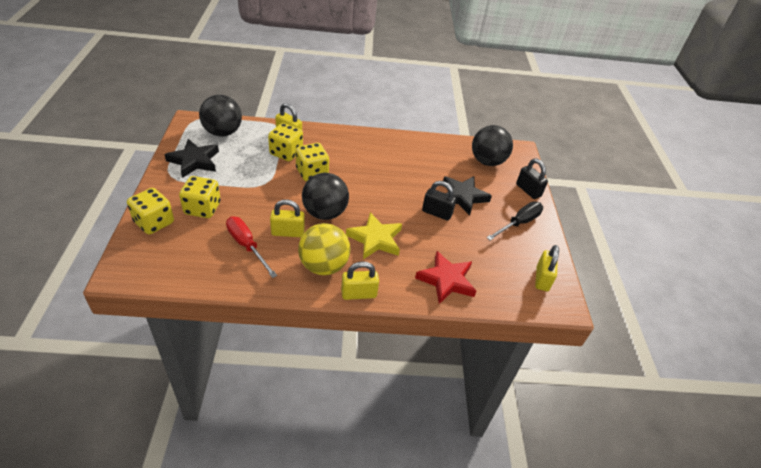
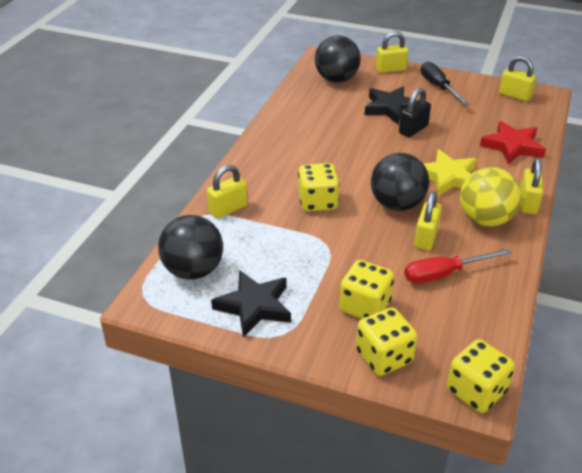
camera: 65 degrees left, 5 degrees down
(286, 153) = (267, 217): yellow dice -> yellow dice (476, 391)
(528, 190) = (391, 69): black padlock -> yellow padlock

